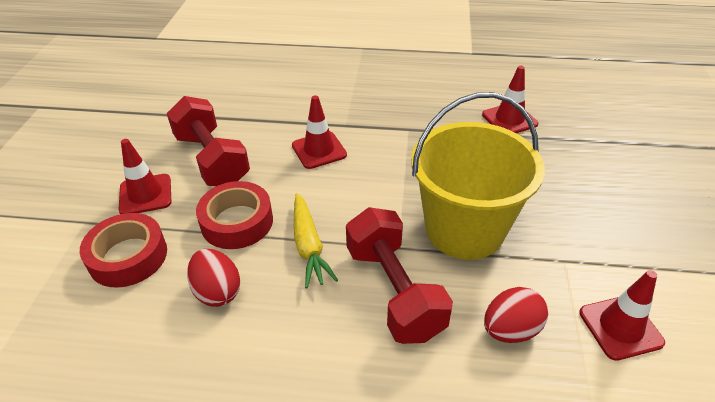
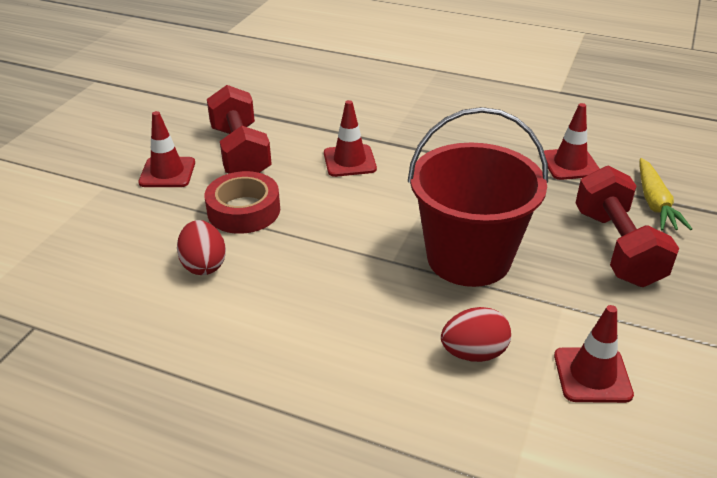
camera: 15 degrees right, 5 degrees down
(128, 256) = (134, 221): red tape -> none
(309, 246) = (304, 244): yellow carrot -> yellow carrot (655, 203)
(394, 291) = (371, 297): red dumbbell -> red dumbbell (617, 247)
(464, 229) = (468, 258): yellow bucket -> red bucket

